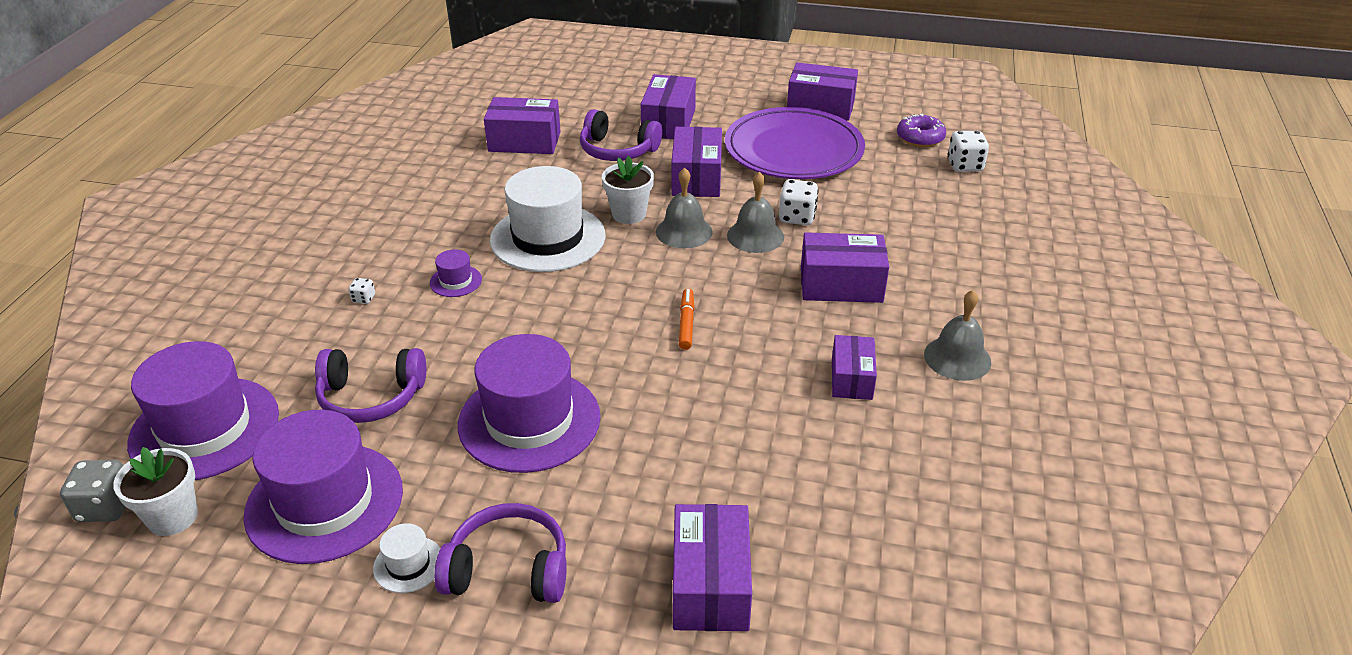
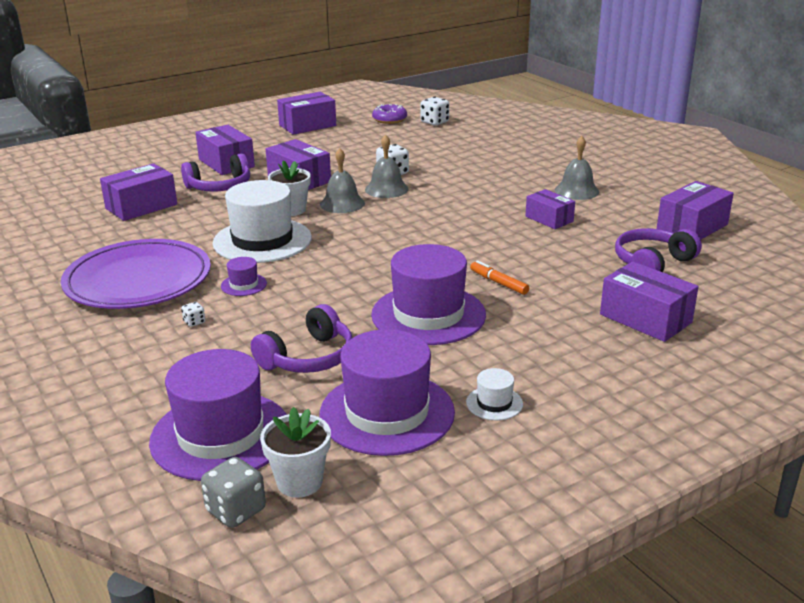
camera: 45 degrees left, 10 degrees down
(508, 569) = (548, 371): purple headphones -> purple headphones (652, 263)
(686, 324) = (426, 237): orange marker -> orange marker (499, 283)
(793, 150) = (331, 148): purple plate -> purple plate (138, 280)
(841, 285) = (471, 189): purple box -> purple box (692, 227)

